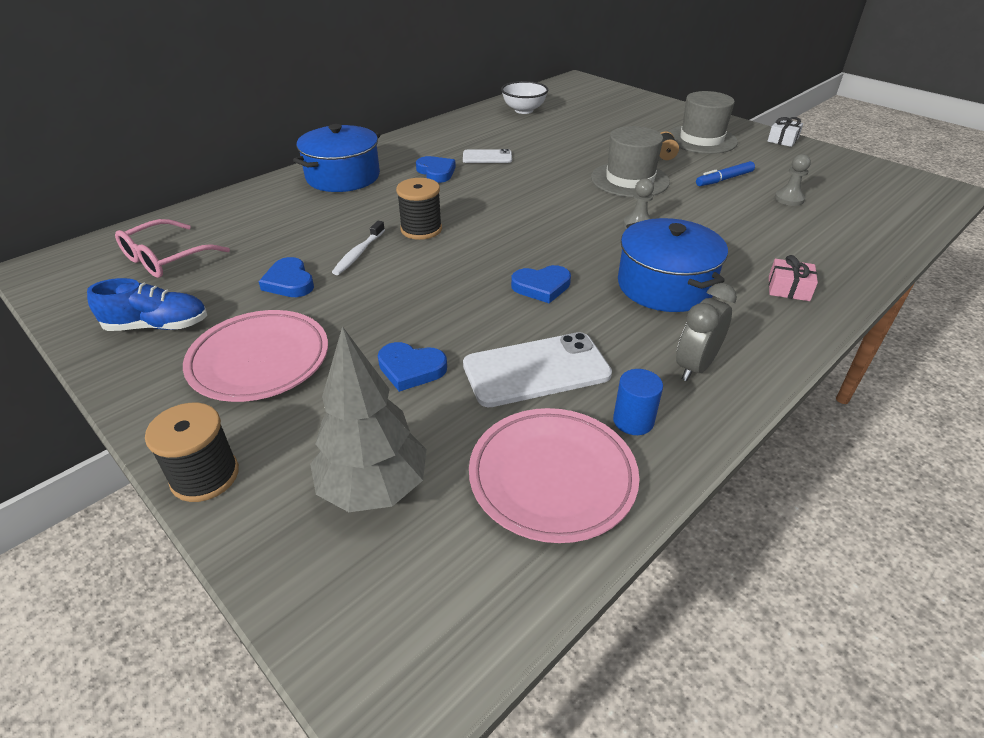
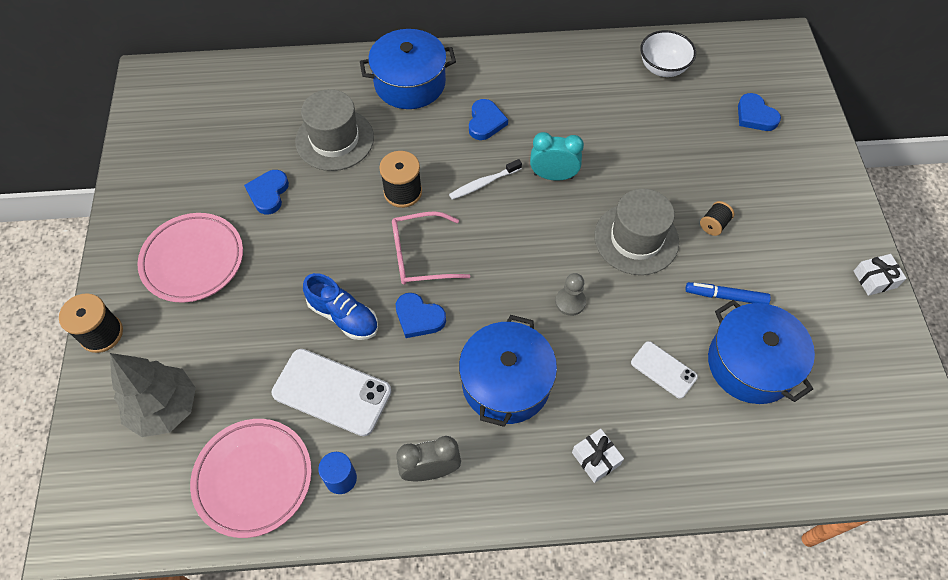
camera: 40 degrees right, 20 degrees up
(158, 326) = (167, 185): blue shoe -> blue shoe (343, 316)
(166, 258) = (219, 114): pink glasses -> pink glasses (421, 255)
(358, 253) = (336, 192): white toothbrush -> white toothbrush (483, 183)
(411, 369) = (264, 333): blue heart -> blue heart (755, 116)
(487, 157) = (549, 126): white phone -> white phone (663, 370)
(527, 176) = (553, 176): none -> turquoise clock
(701, 139) = (784, 224): grey hat -> grey hat (334, 139)
(788, 289) = (596, 458): pink gift -> white gift
(789, 199) = (751, 364): grey pawn -> blue pot

